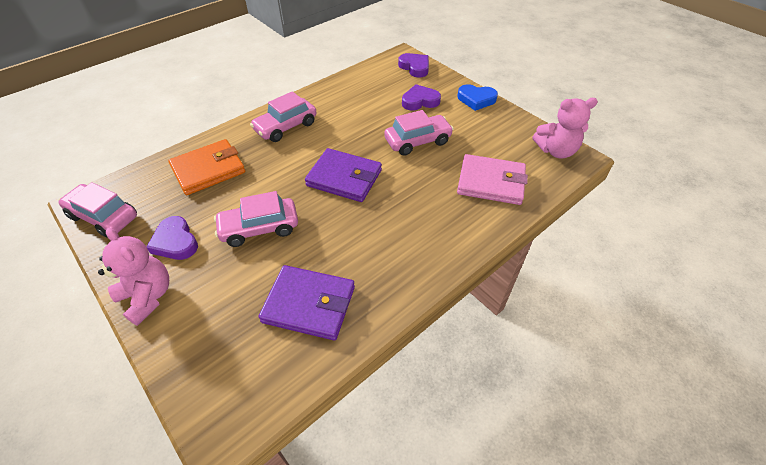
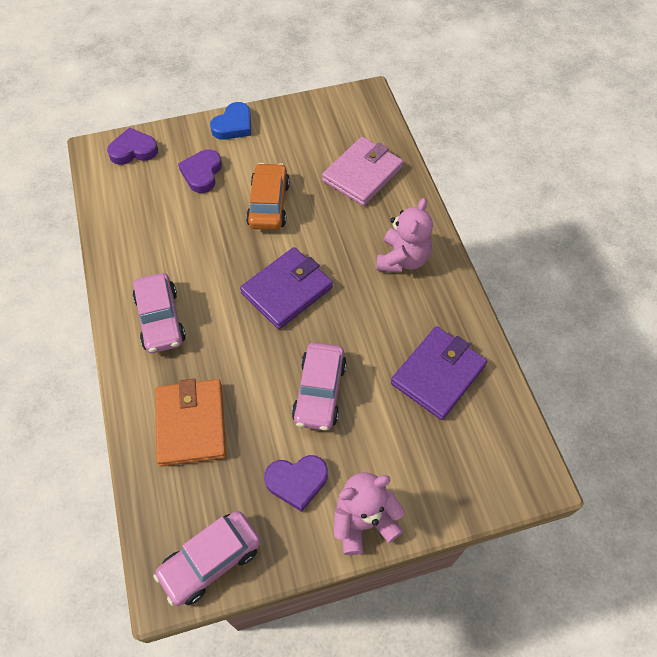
camera: 65 degrees left, 10 degrees up
(417, 141) = (269, 204): pink car -> orange car
(556, 151) = (349, 106): pink teddy bear -> pink teddy bear (402, 259)

